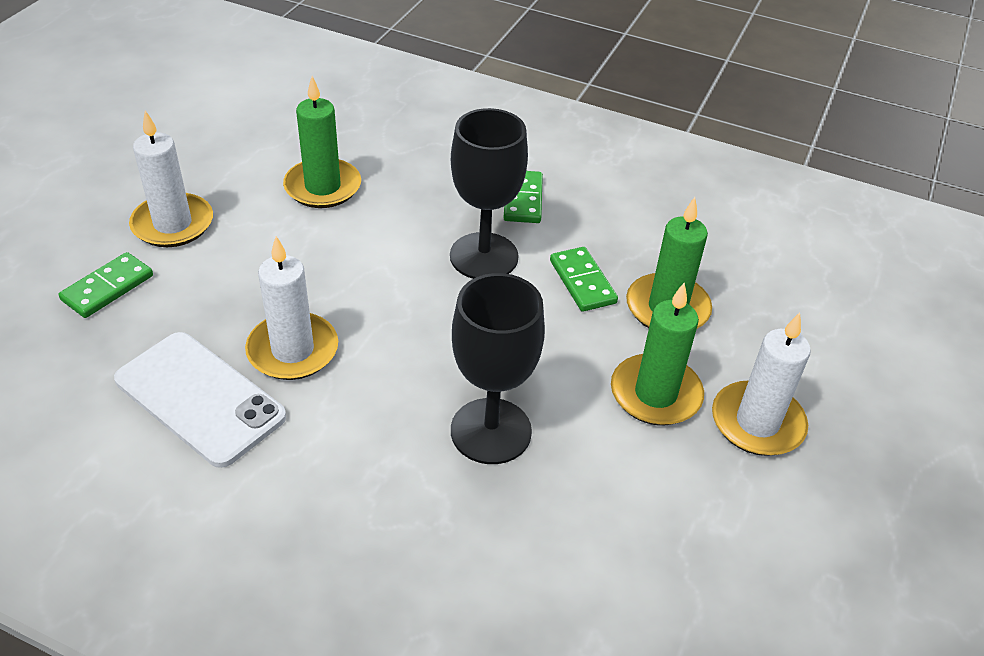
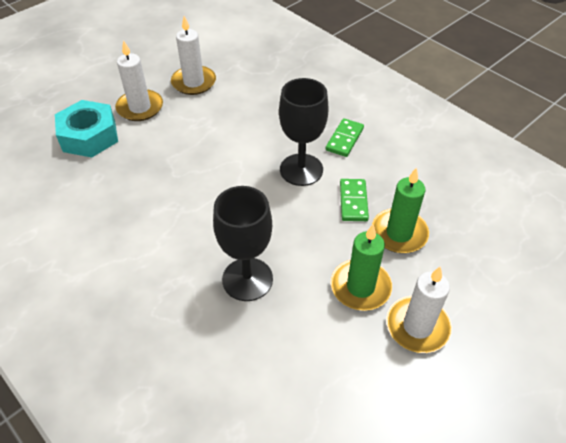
camera: 25 degrees right, 5 degrees up
(108, 288) = (89, 136): green domino -> turquoise nut
(199, 398) = (102, 212): white phone -> none
(293, 350) = (164, 198): white candle -> white candle (194, 82)
(323, 187) = (231, 104): green candle -> none

